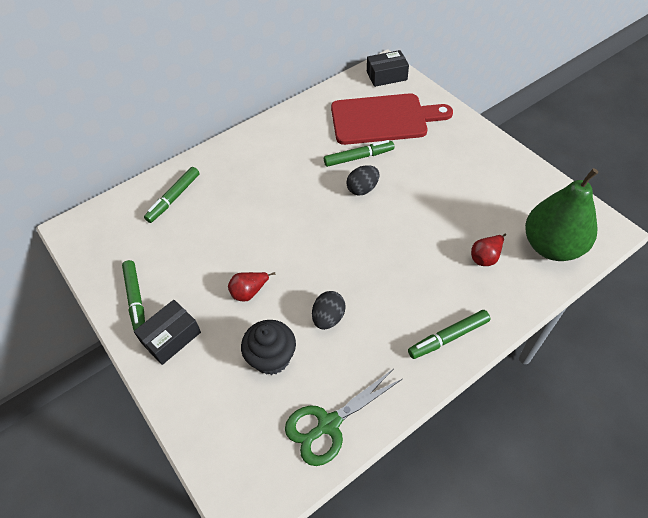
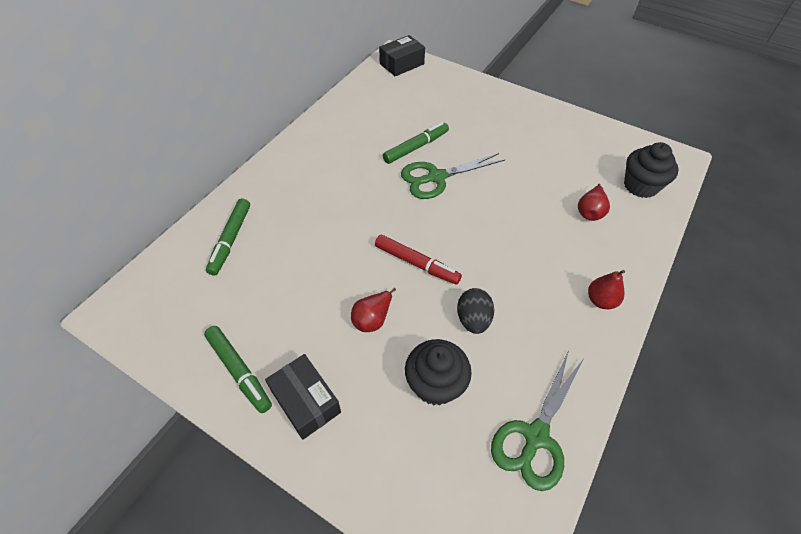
camera: 25 degrees left, 0 degrees up
(171, 337) = (305, 401): black box -> black box turned 60 degrees counterclockwise
(306, 258) = (416, 264): none -> red marker
(362, 189) = (437, 177): black egg -> green scissors
(383, 119) = (421, 105): red cutting board -> none
(448, 337) = (600, 300): green marker -> red pear
(551, 246) = (640, 186): green pear -> black cupcake

